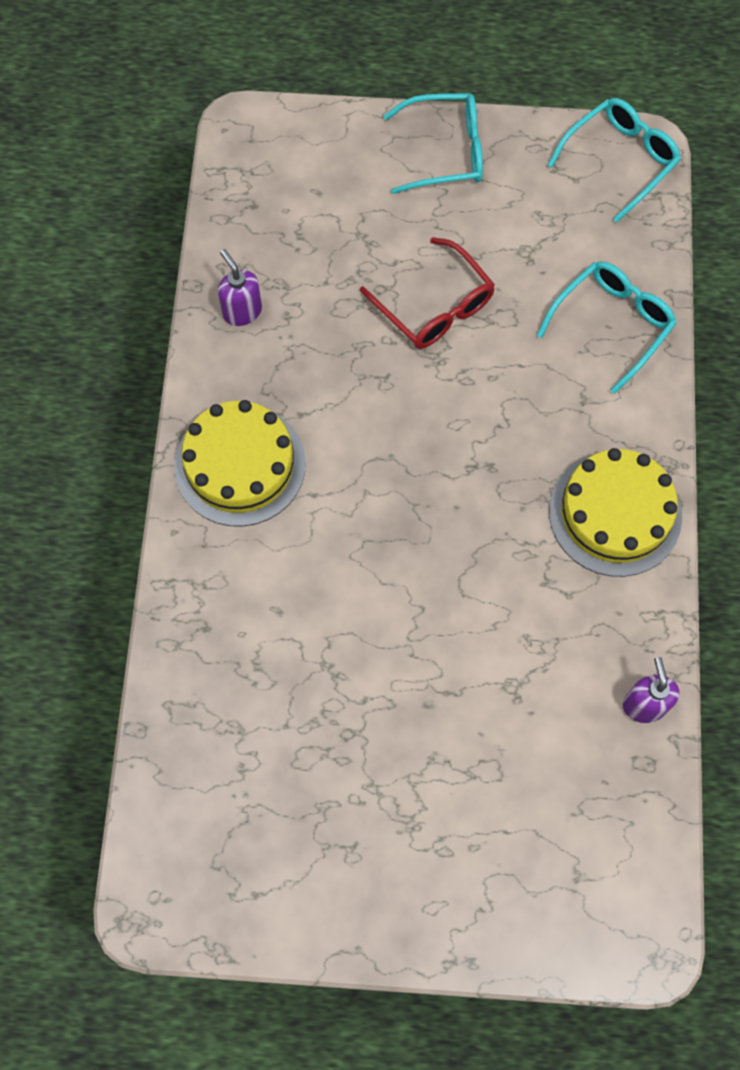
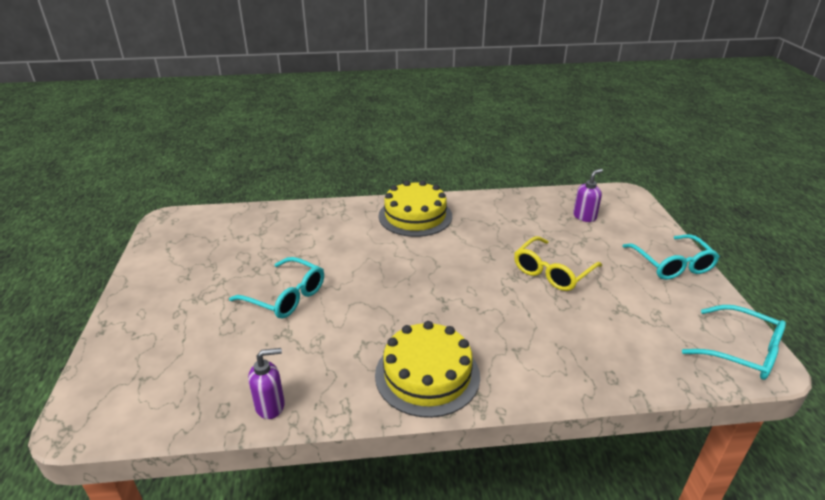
camera: 80 degrees right, 35 degrees down
(242, 311) = (509, 206): purple soap dispenser -> purple soap dispenser (584, 217)
(435, 307) = (552, 272): red glasses -> yellow glasses
(612, 324) = (590, 359): turquoise glasses -> turquoise glasses (286, 297)

